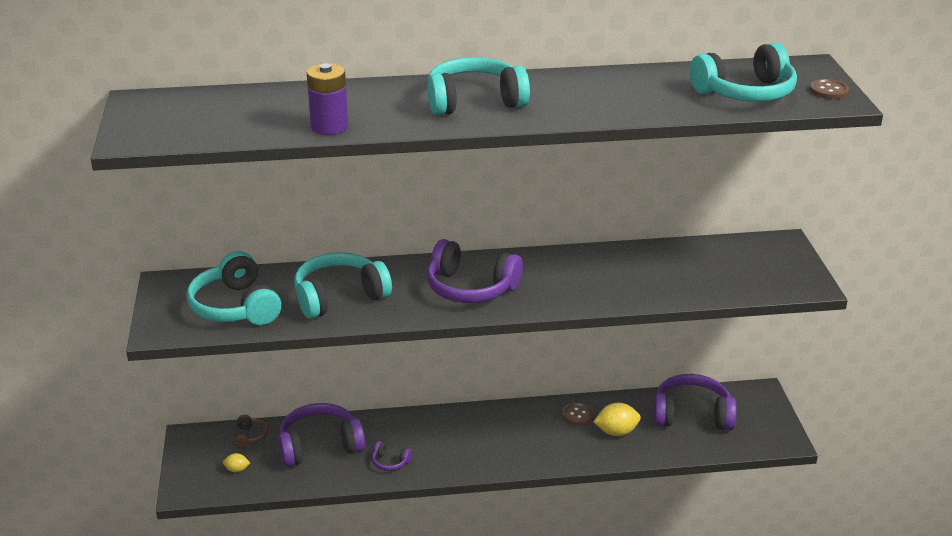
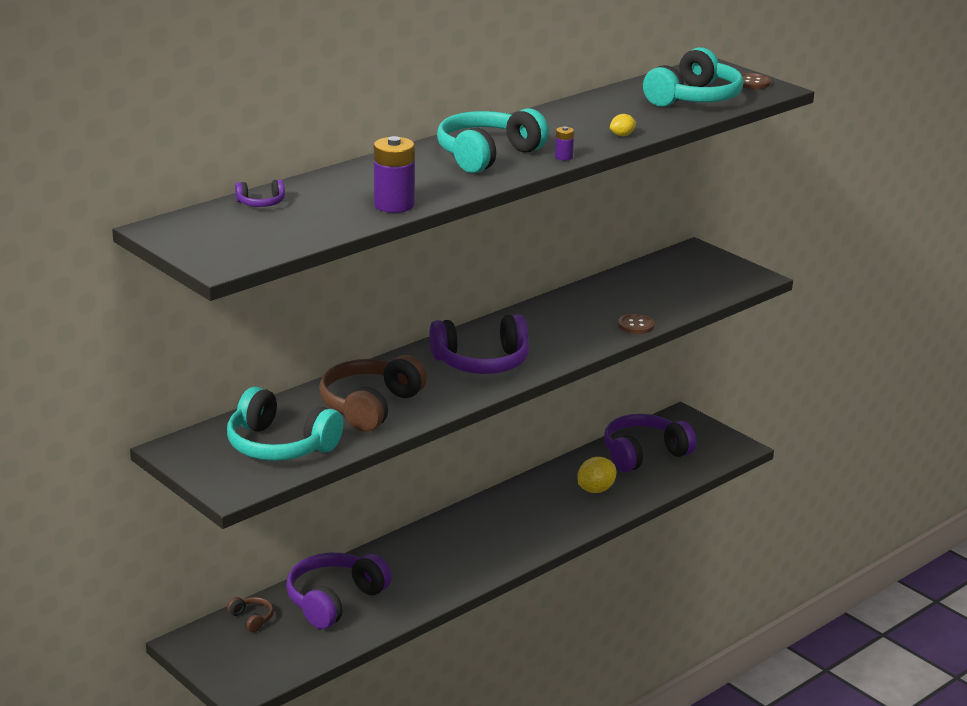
camera: 35 degrees left, 5 degrees down
(237, 470) = (274, 651): yellow lemon -> yellow lemon (622, 135)
(339, 297) = (370, 406): turquoise headphones -> brown headphones
(390, 462) = (420, 588): purple headphones -> purple headphones (261, 203)
(536, 120) = (563, 157): none -> purple battery
(577, 415) = (546, 488): brown button -> brown button (636, 325)

